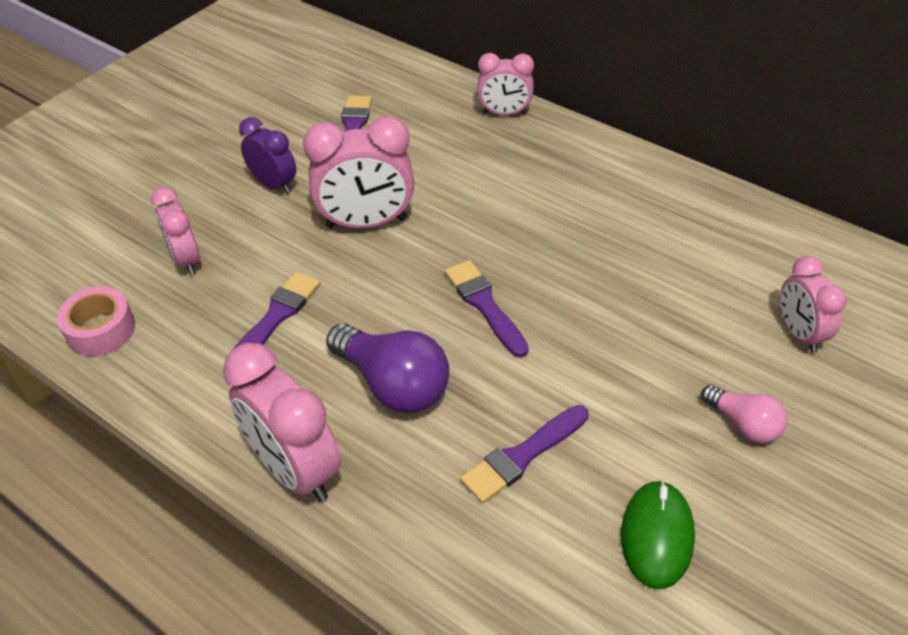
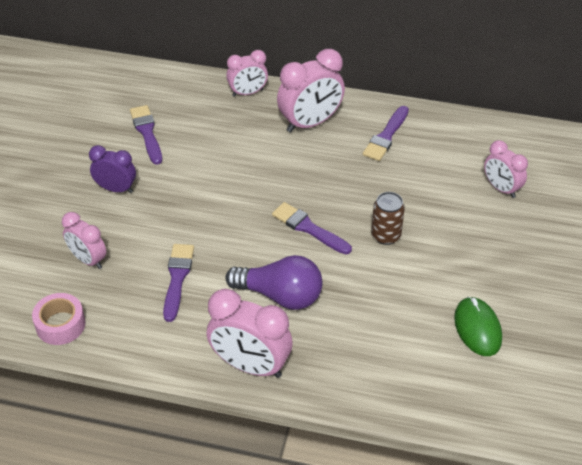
camera: 25 degrees left, 0 degrees up
(366, 223) = (199, 197): pink clock -> pink clock (310, 123)
(522, 456) = (381, 311): purple brush -> purple brush (386, 136)
(588, 349) = (386, 235): none -> brown can
(744, 424) = (494, 251): pink light bulb -> none

